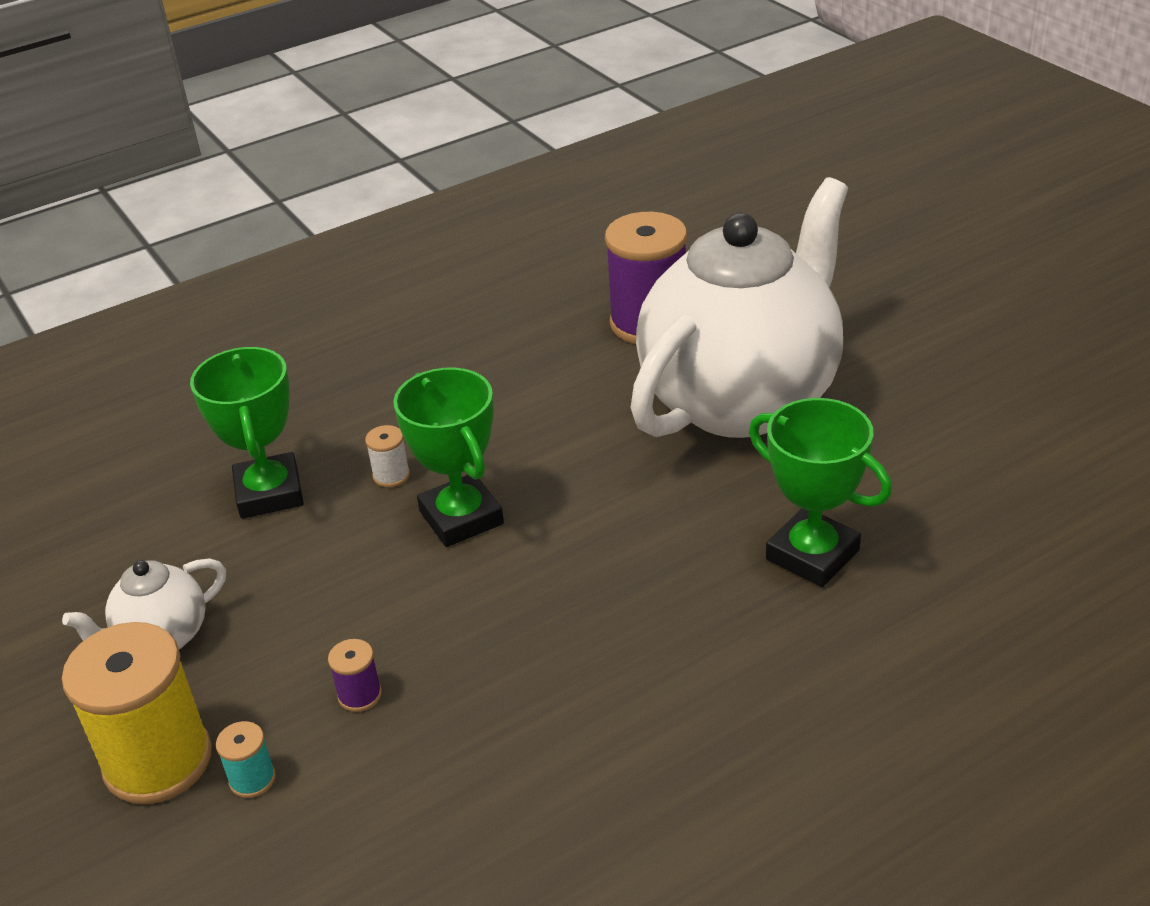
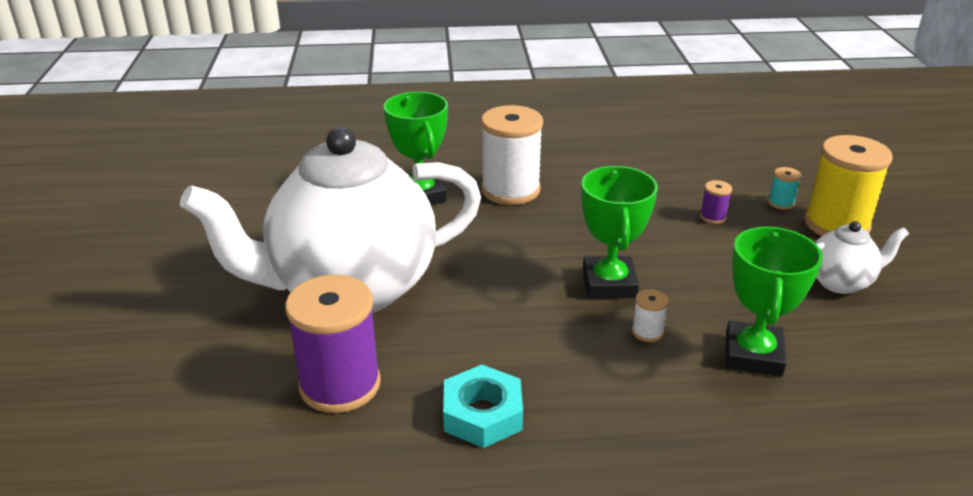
camera: 155 degrees left, 5 degrees down
(507, 348) = (483, 414): none -> turquoise nut
(696, 621) = (510, 190): none -> white spool

